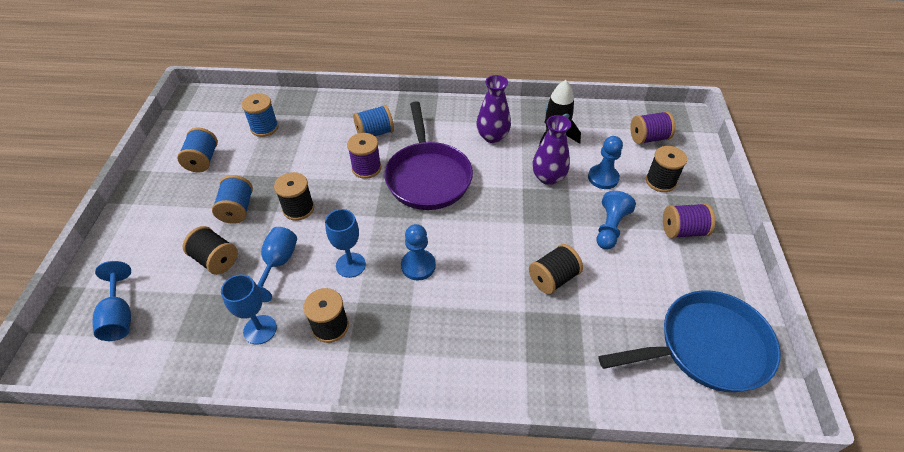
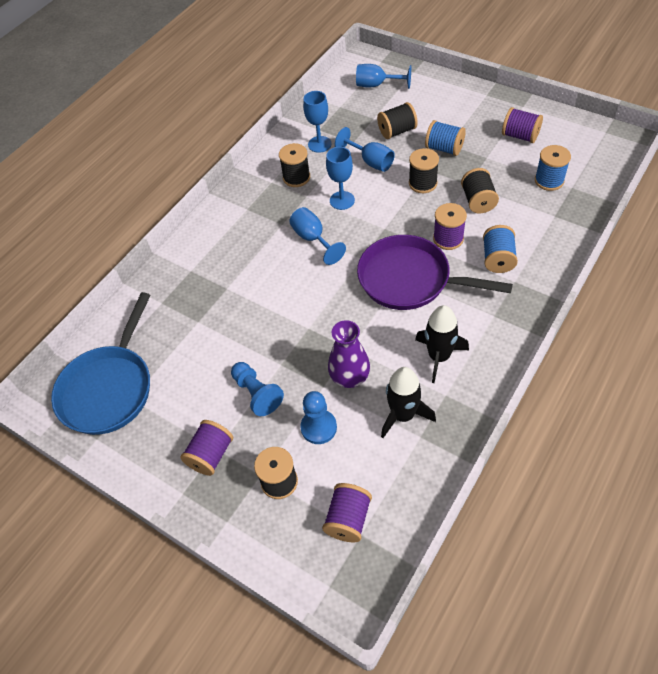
camera: 125 degrees right, 5 degrees up
(203, 160) = (520, 136): blue spool -> purple spool
(418, 266) = (313, 239): blue pawn -> blue goblet
(492, 136) = (439, 357): purple vase -> black rocket
(553, 278) = (239, 320): black spool -> black spool (478, 201)

